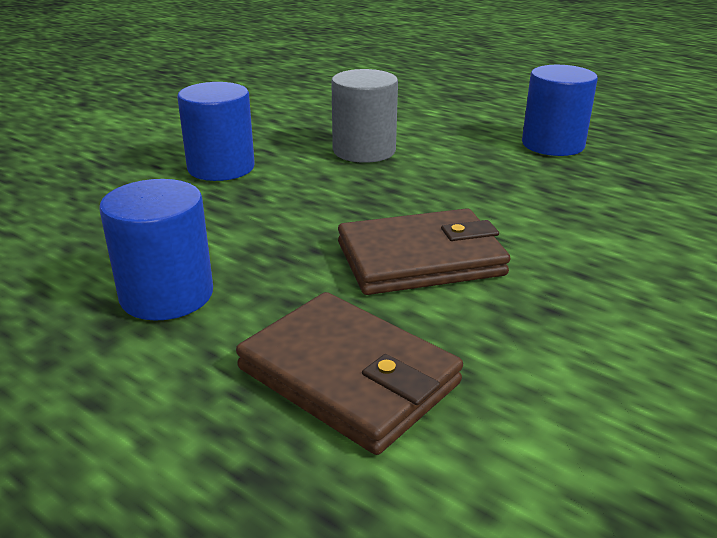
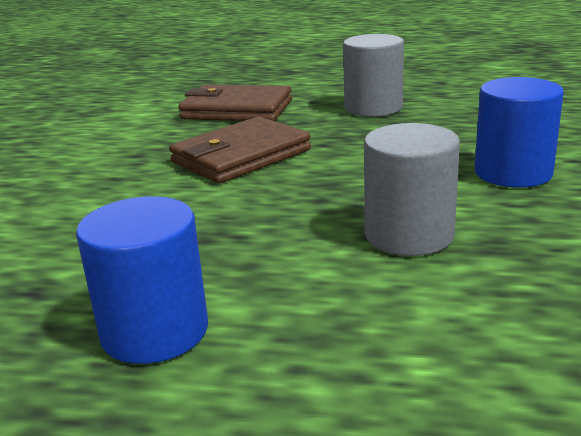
camera: 155 degrees right, 5 degrees down
(167, 295) = (373, 108): blue cylinder -> grey cylinder

